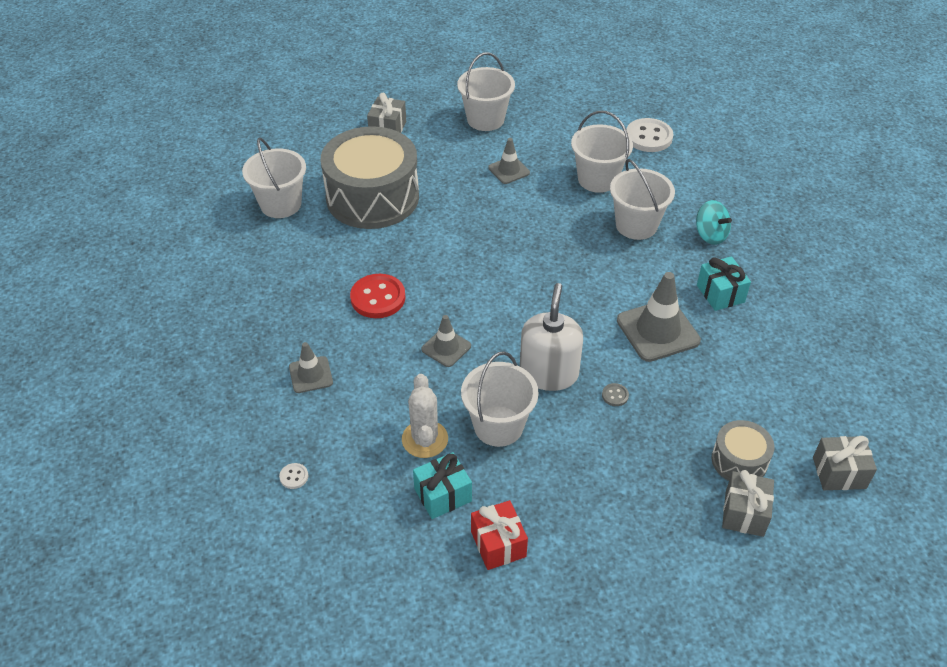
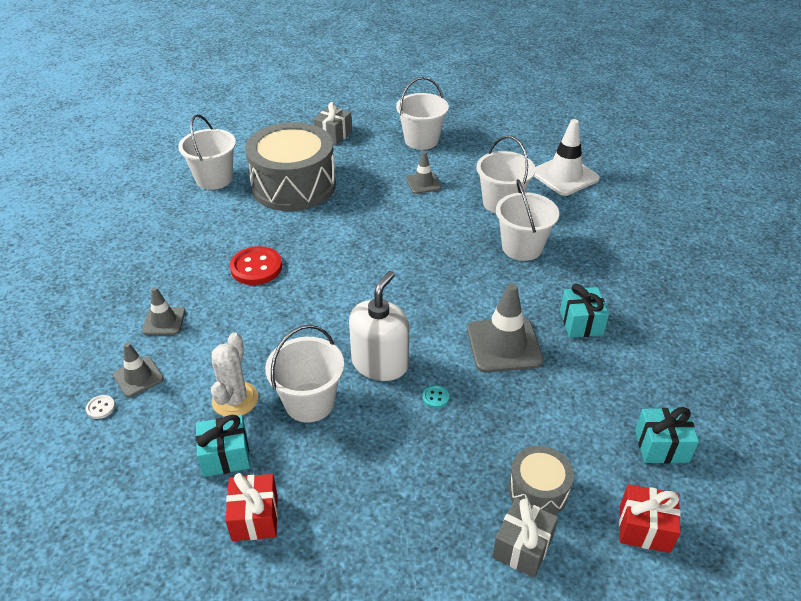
camera: 15 degrees right, 5 degrees down
(446, 348) = (295, 321): grey traffic cone -> grey traffic cone (138, 377)
(615, 395) = (435, 397): grey button -> turquoise button
(648, 137) = (564, 176): white button -> white traffic cone
(710, 235) = (591, 268): turquoise spinning top -> none
(830, 397) = (661, 446): none -> turquoise gift
(839, 473) = (644, 528): grey gift -> red gift

